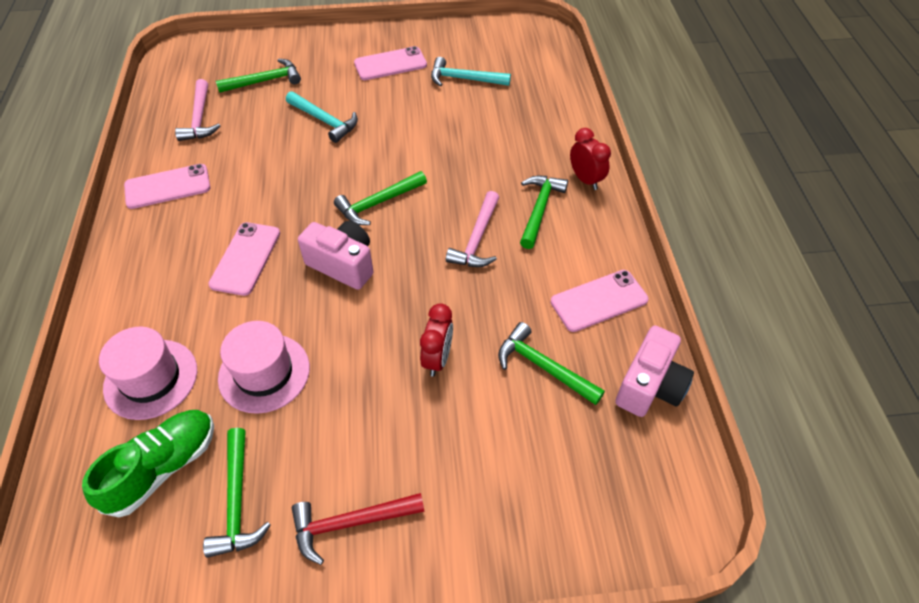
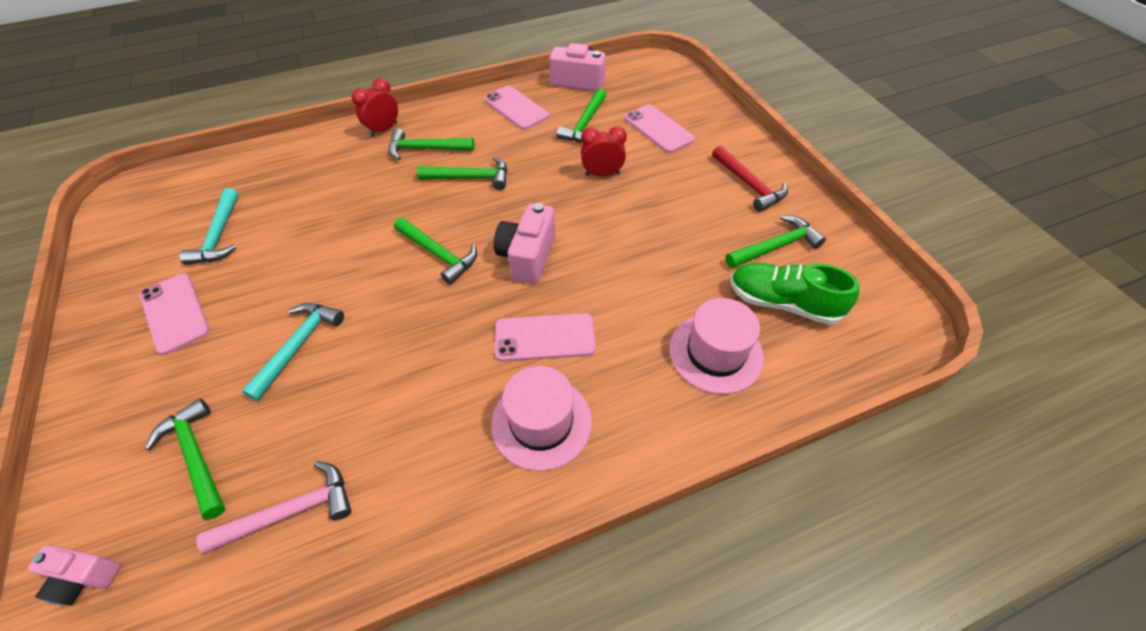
camera: 105 degrees left, 0 degrees up
(168, 187) = (449, 480): pink phone -> pink phone (658, 129)
(219, 50) = (85, 577): none -> pink camera
(264, 373) = (666, 271): pink hat -> pink hat (541, 422)
(477, 239) = (470, 178): pink hammer -> green hammer

